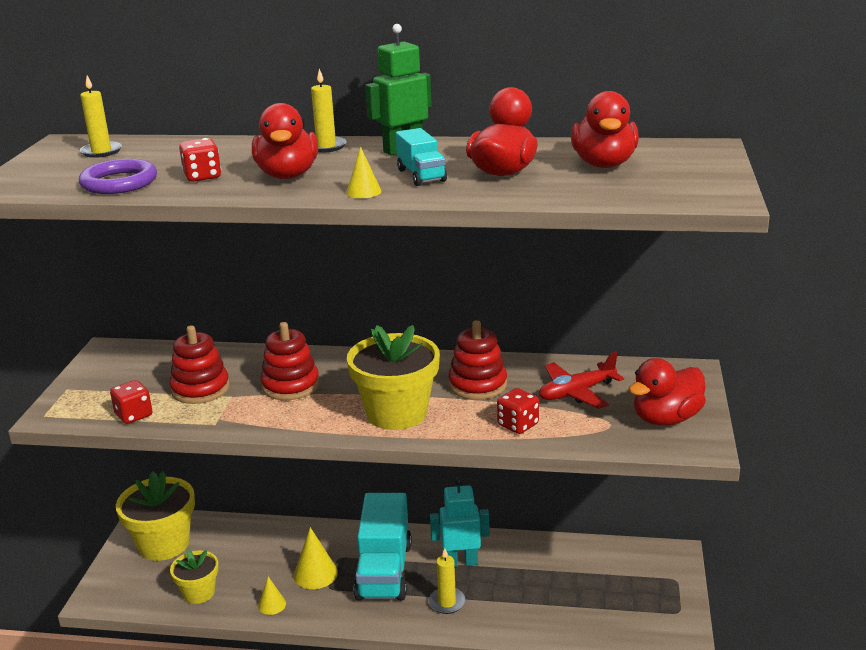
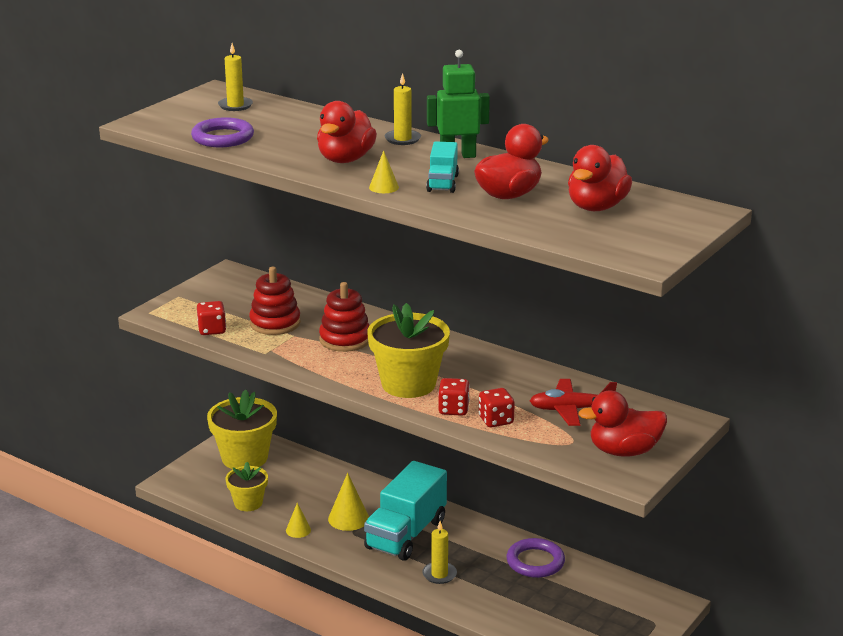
camera: 25 degrees right, 0 degrees up
(202, 176) = (284, 146): red dice -> red dice (453, 409)
(461, 562) = (476, 548): turquoise robot -> none
(477, 385) = (494, 380): red stacking toy -> none
(525, 556) = (535, 562): none -> purple ring

